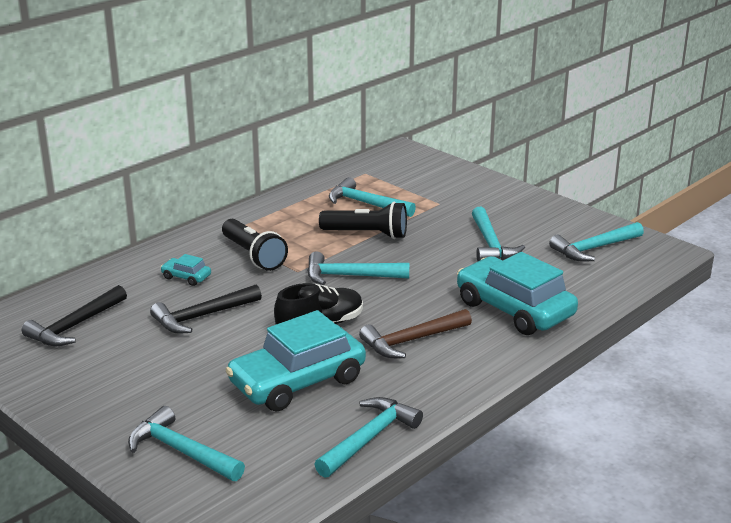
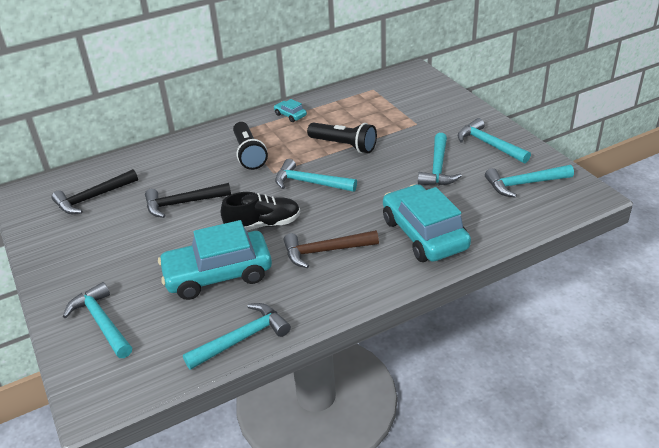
camera: 20 degrees right, 10 degrees up
(186, 277) = (191, 166): turquoise car -> turquoise car (290, 115)
(366, 204) = (358, 117): turquoise hammer -> turquoise hammer (489, 144)

